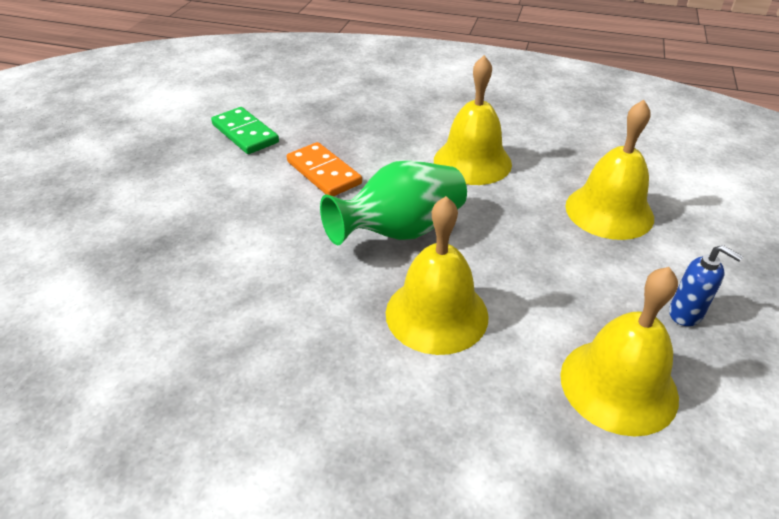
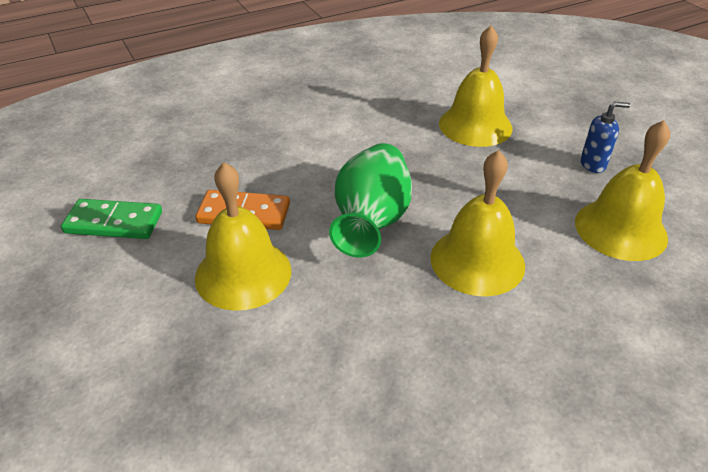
camera: 45 degrees left, 0 degrees up
(472, 162) = (345, 139): yellow bell -> yellow bell (243, 273)

